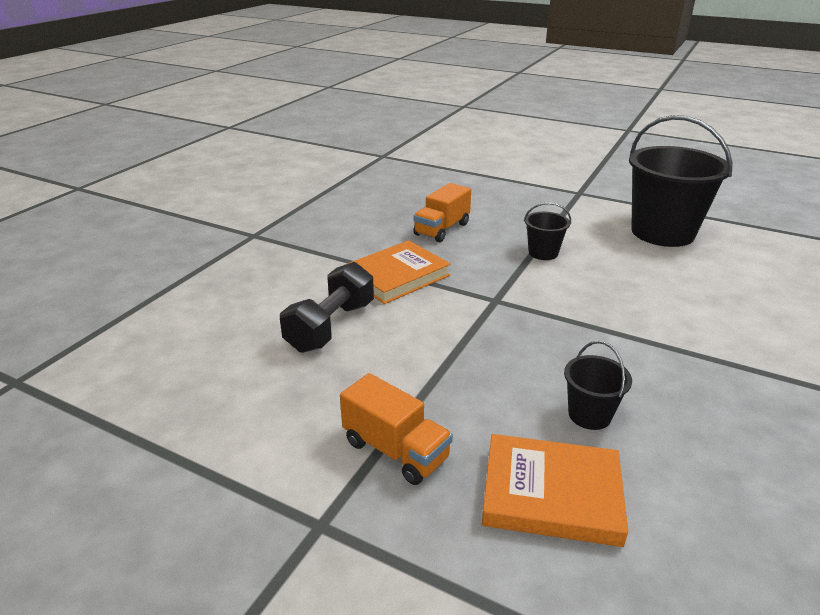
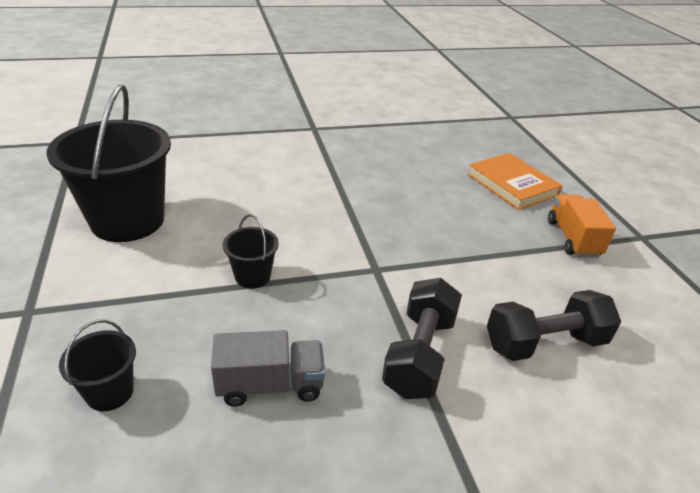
camera: 135 degrees left, 5 degrees up
(397, 276) = (419, 354): orange book -> black dumbbell
(442, 229) = (270, 385): orange truck -> grey truck
(589, 415) = (443, 189): black bucket -> black bucket (110, 392)

